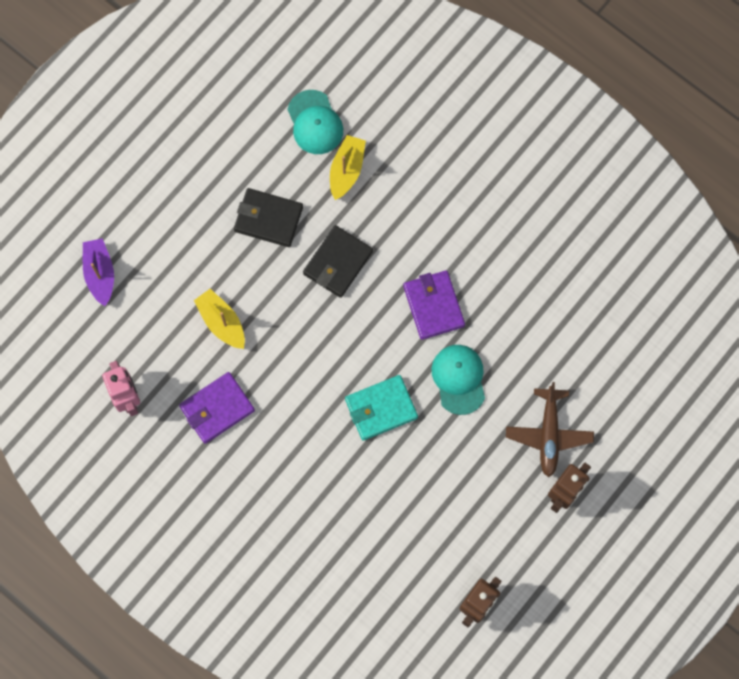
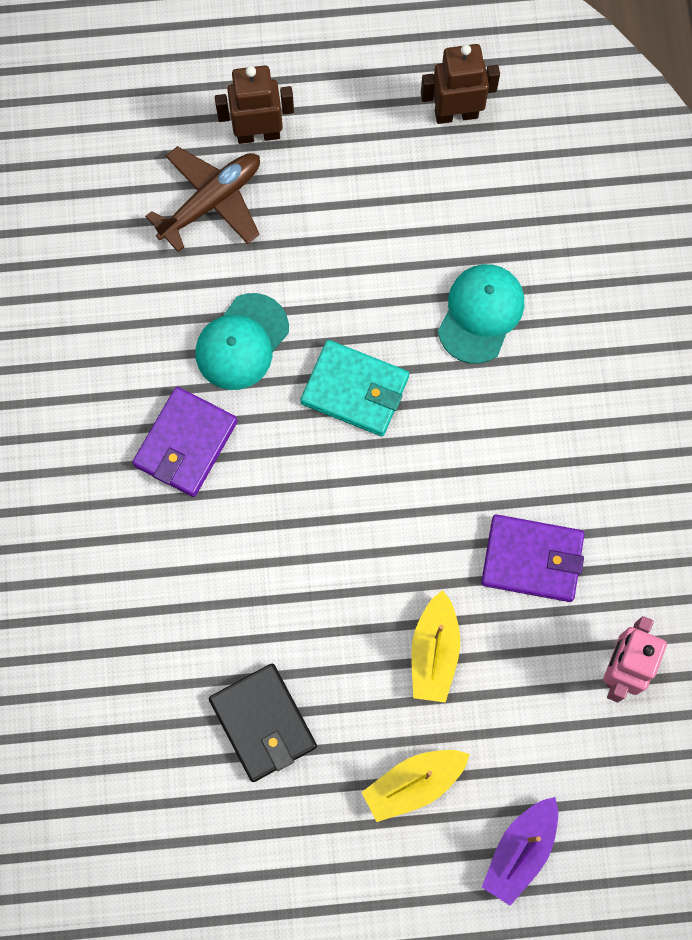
camera: 135 degrees left, 0 degrees up
(315, 122) = (92, 789): turquoise cap -> turquoise cap (481, 314)
(338, 263) = (238, 593): black wallet -> none
(346, 170) = (117, 693): yellow boat -> yellow boat (414, 783)

